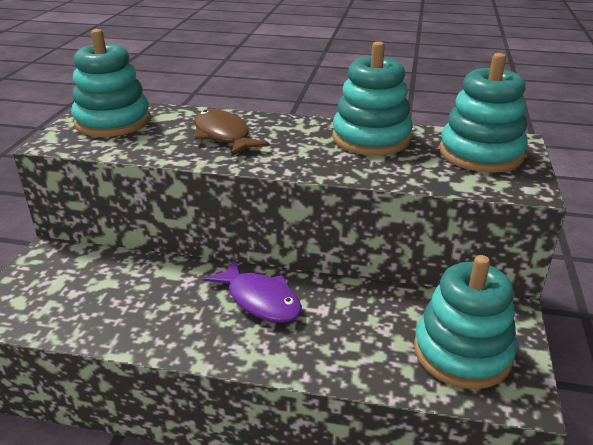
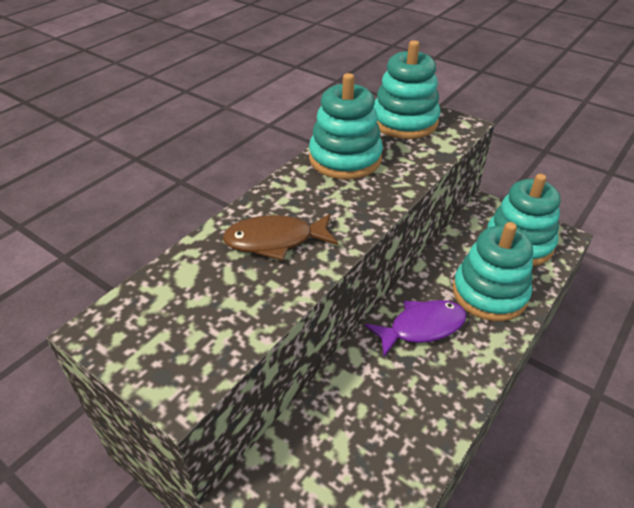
camera: 65 degrees left, 10 degrees up
(113, 121) = (163, 321): turquoise stacking toy -> turquoise stacking toy (489, 293)

